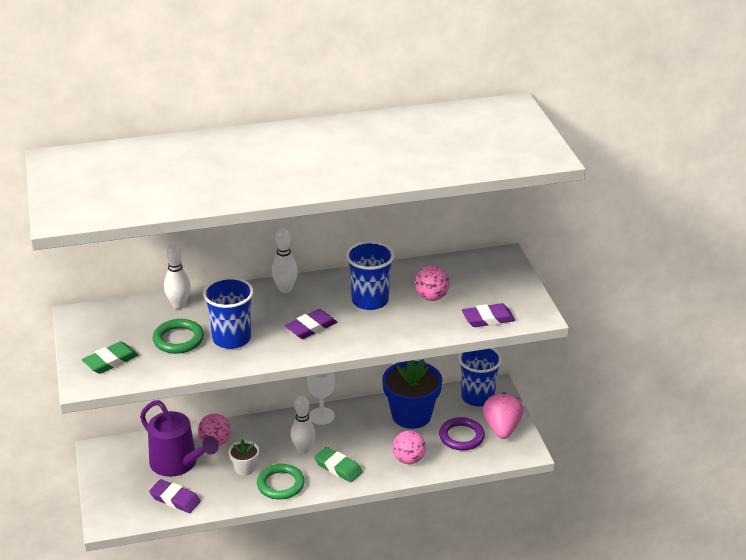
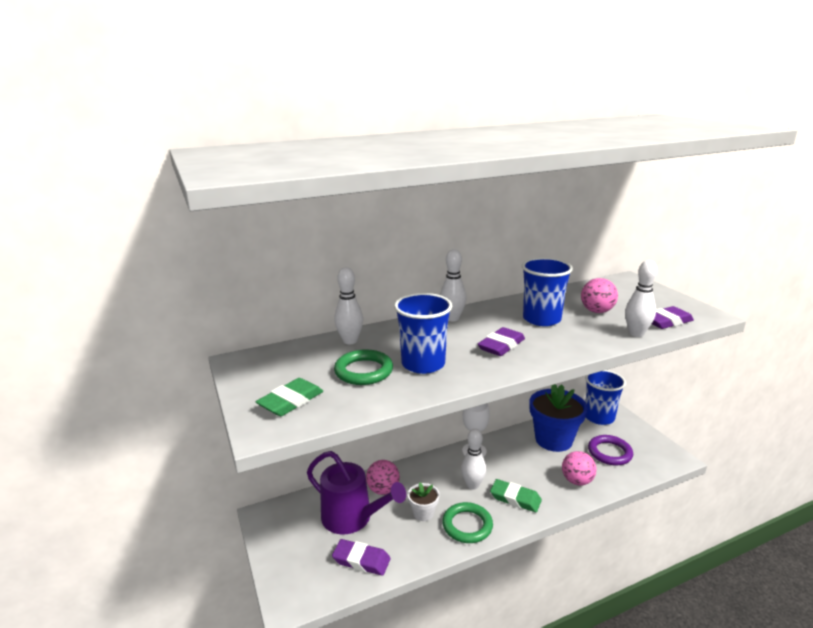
camera: 10 degrees left, 10 degrees down
(445, 329) = (636, 333): none -> white bowling pin
(502, 428) = (639, 441): pink strawberry -> none

